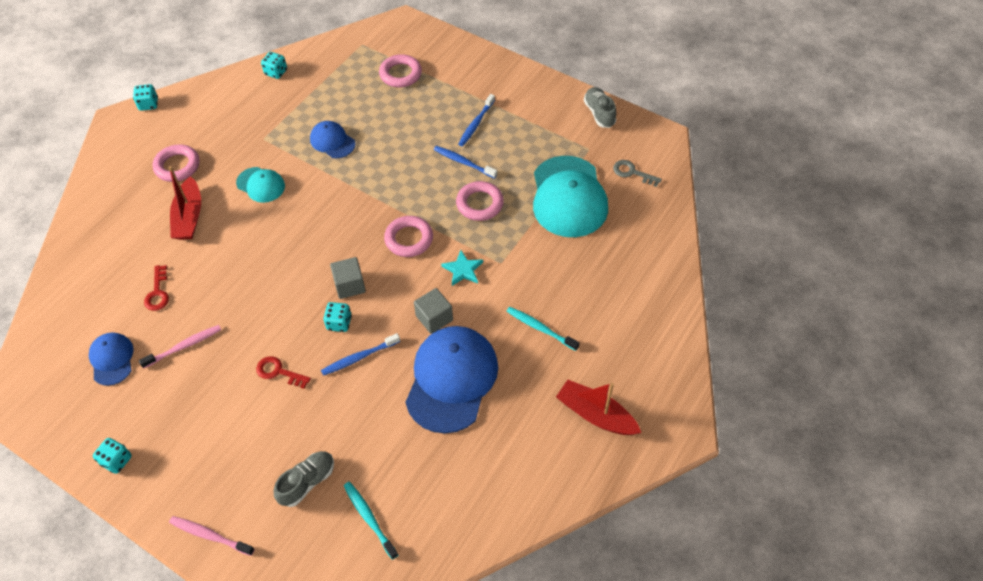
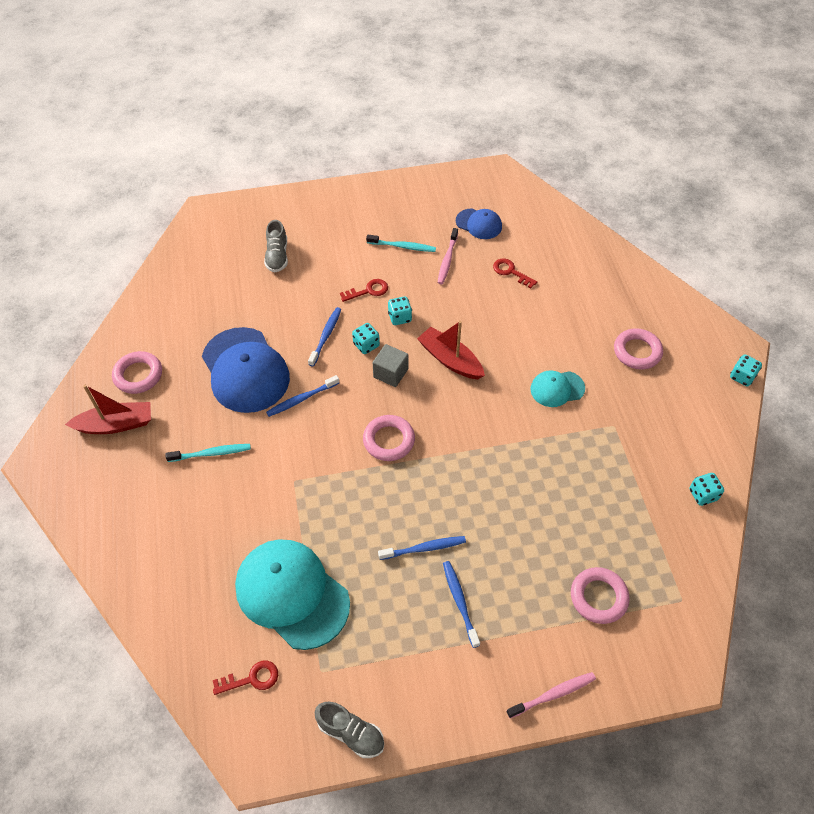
camera: 135 degrees right, 0 degrees up
(117, 460) = (400, 191): turquoise dice -> turquoise dice (399, 317)
(189, 217) = (568, 327): red boat -> red boat (450, 360)
(210, 535) = (302, 201): pink toothbrush -> pink toothbrush (552, 694)
(332, 141) = (558, 471): blue cap -> none
(369, 519) = (219, 267): turquoise toothbrush -> turquoise toothbrush (402, 246)
(434, 318) = (302, 399): grey cube -> blue toothbrush
(463, 270) = (318, 450): turquoise star -> none
(479, 204) = (365, 519): pink ring -> pink ring (138, 375)
(632, 173) = (251, 679): grey key -> red key

